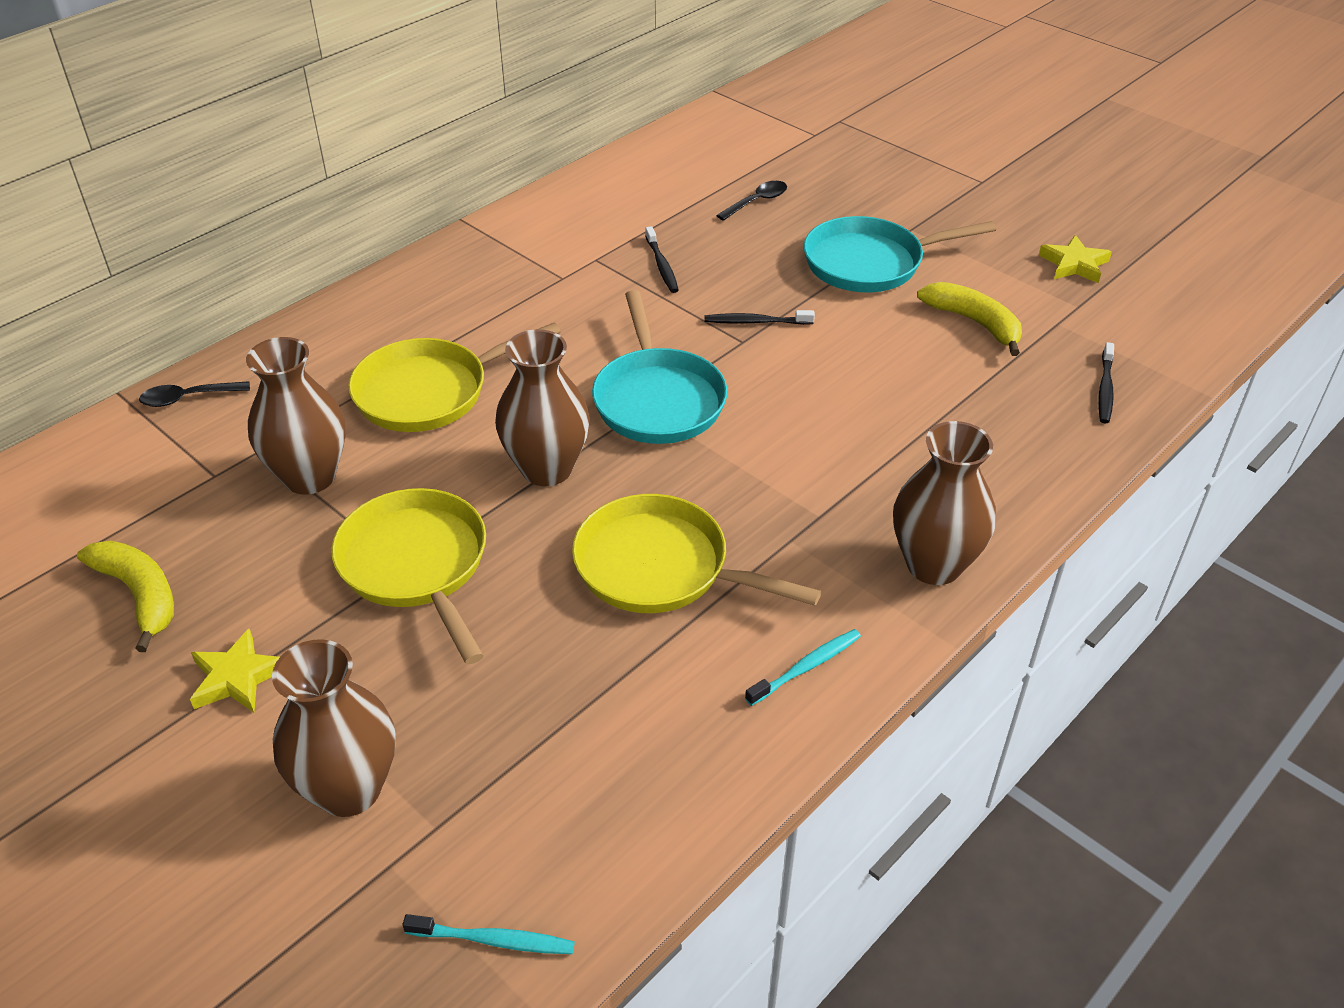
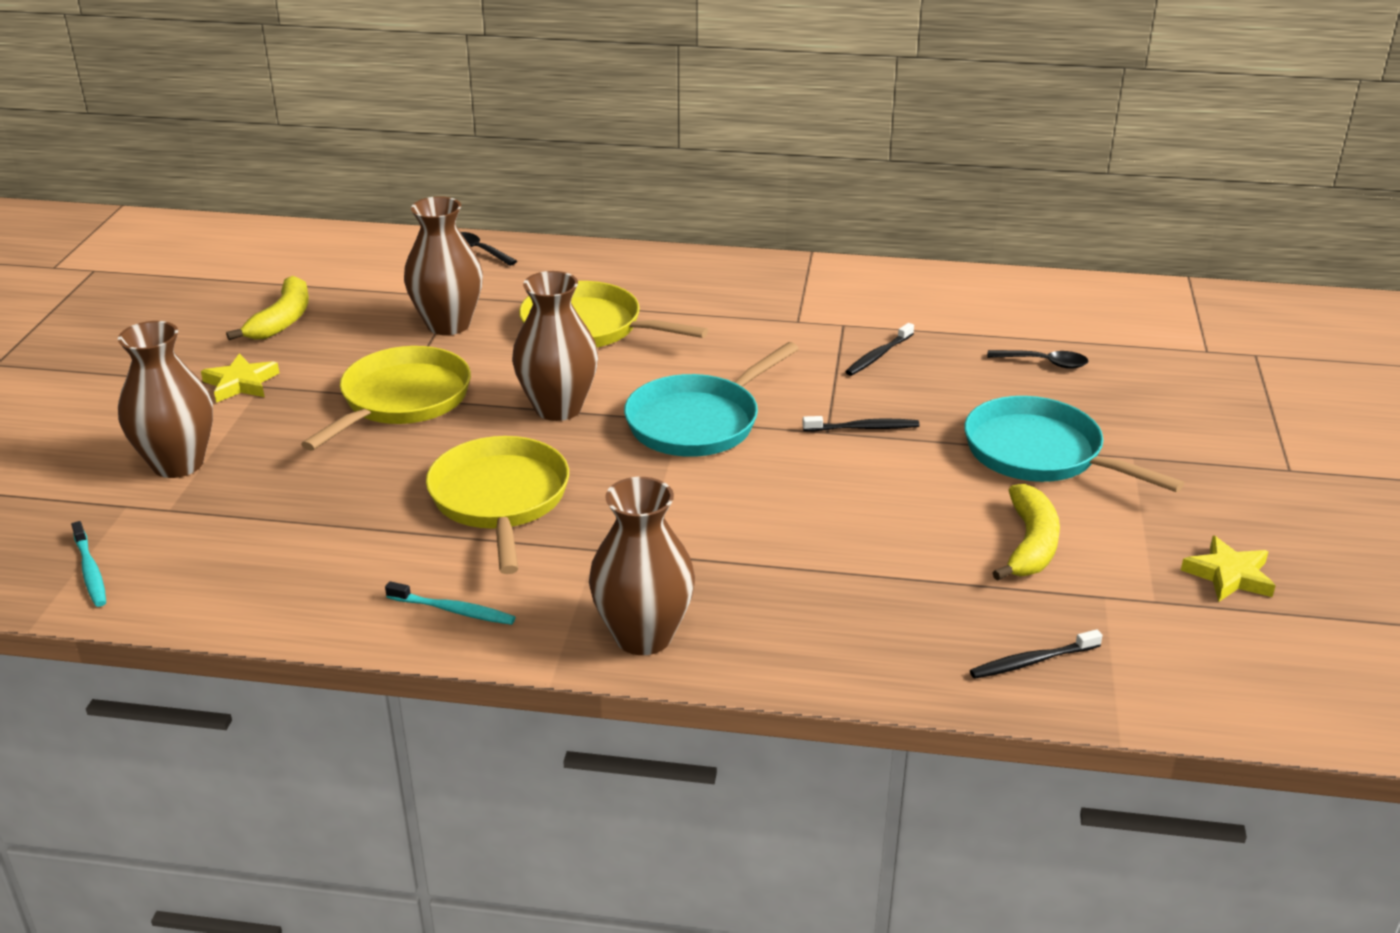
camera: 55 degrees right, 10 degrees down
(756, 322) = (863, 428): black toothbrush -> black toothbrush turned 120 degrees clockwise

